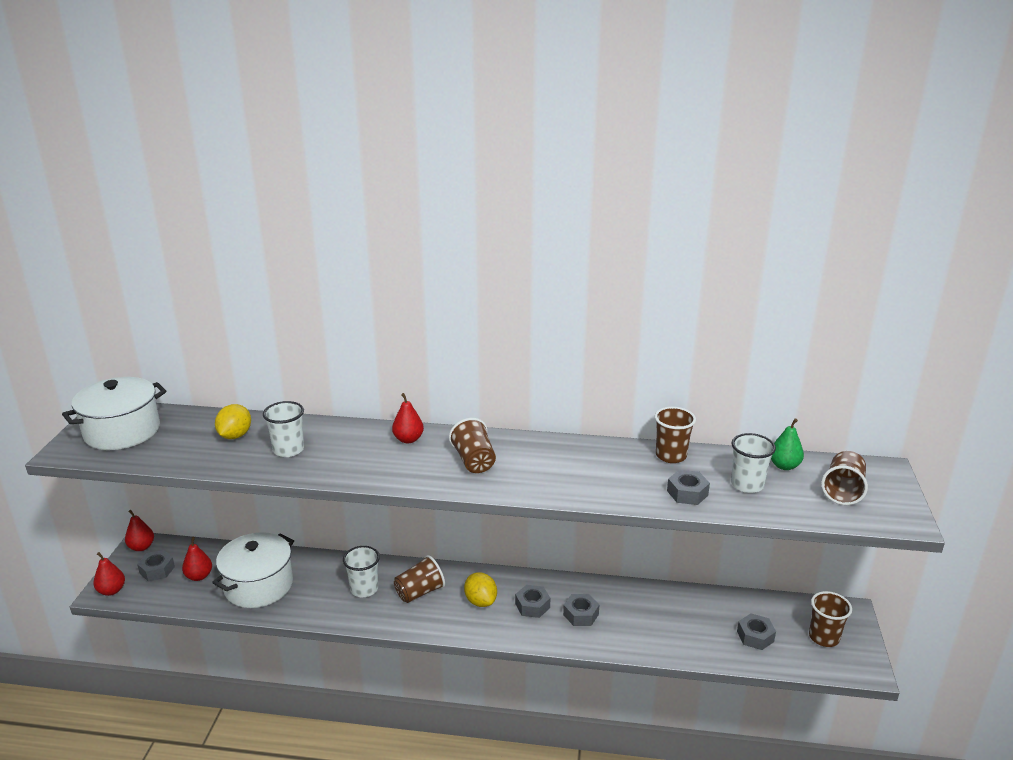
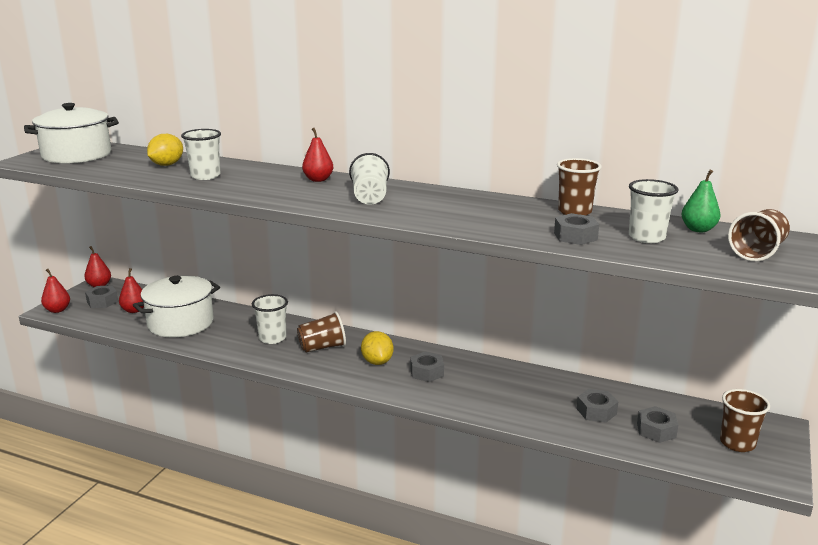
camera: 15 degrees right, 5 degrees down
(474, 461) = (370, 197): brown cup -> white cup
(581, 614) = (473, 385): grey nut -> grey nut (596, 411)

